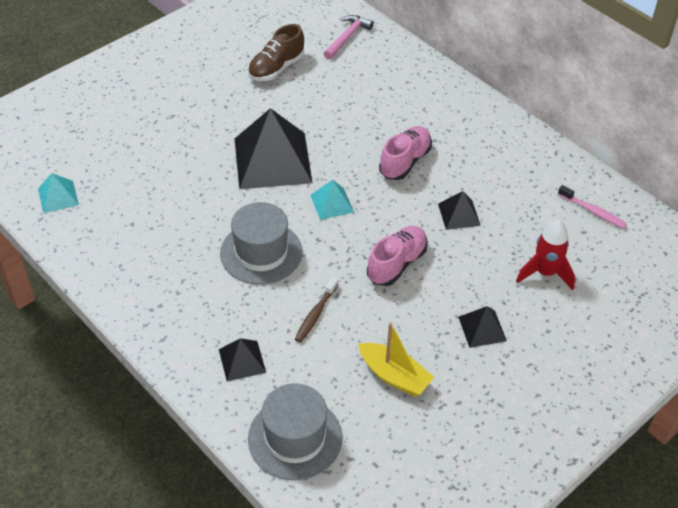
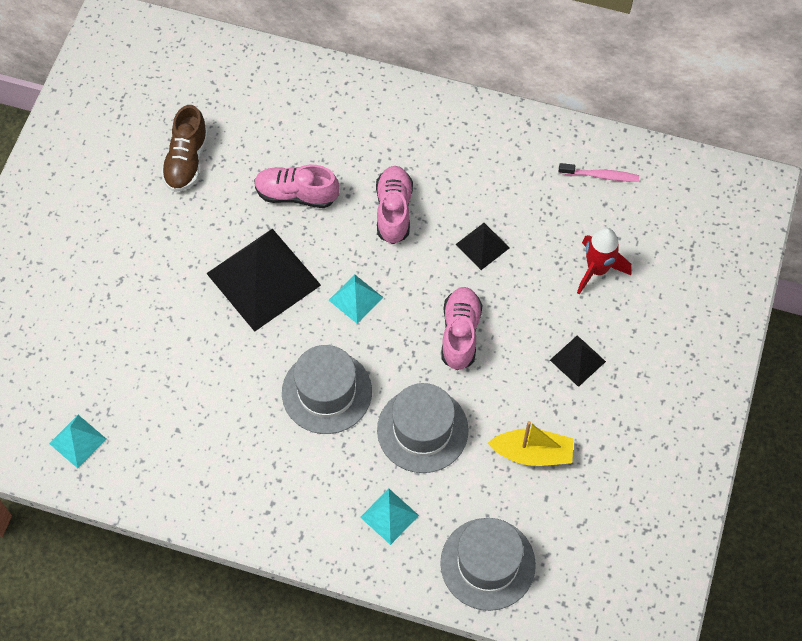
camera: 30 degrees left, 15 degrees up
(242, 361) = (389, 516): black pyramid -> turquoise pyramid
(315, 314) = (422, 430): brown toothbrush -> grey hat
(339, 120) = (296, 194): none -> pink shoe
(347, 37) = (233, 81): pink hammer -> none

